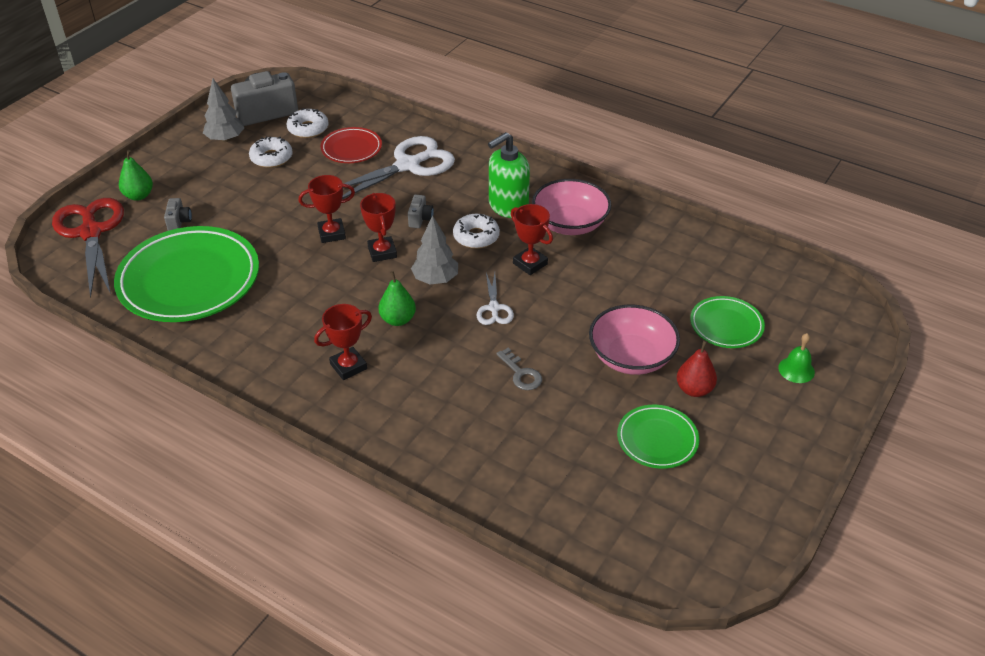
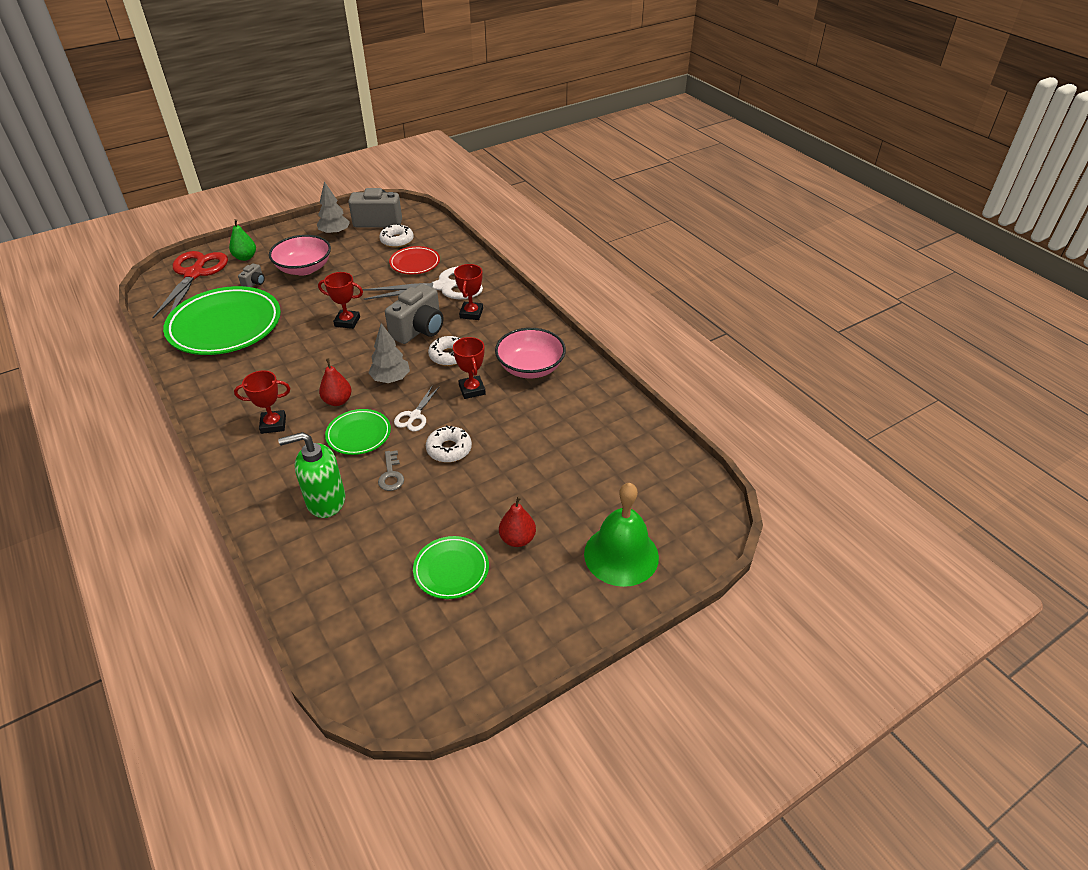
camera: 25 degrees right, 0 degrees up
(271, 158) = (354, 255): white donut -> white donut (449, 449)
(382, 252) = (370, 346): red trophy -> red trophy (471, 313)
(398, 319) = (337, 401): green pear -> red pear
(420, 219) = (419, 330): grey camera -> grey camera, size x2.15
(508, 206) = (493, 340): green soap dispenser -> green soap dispenser (325, 501)
(631, 357) = (488, 492): pink bowl -> pink bowl (304, 268)
(726, 325) = (590, 494): green plate -> green plate (359, 435)
(796, 370) = (621, 555): green bell -> green bell, size x2.15

